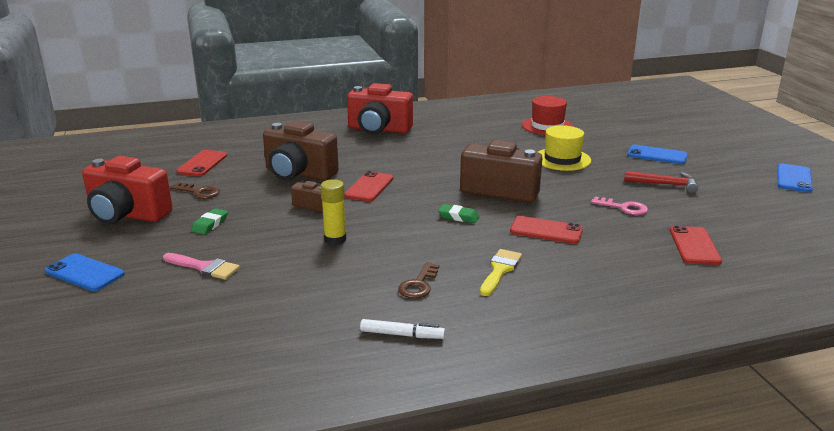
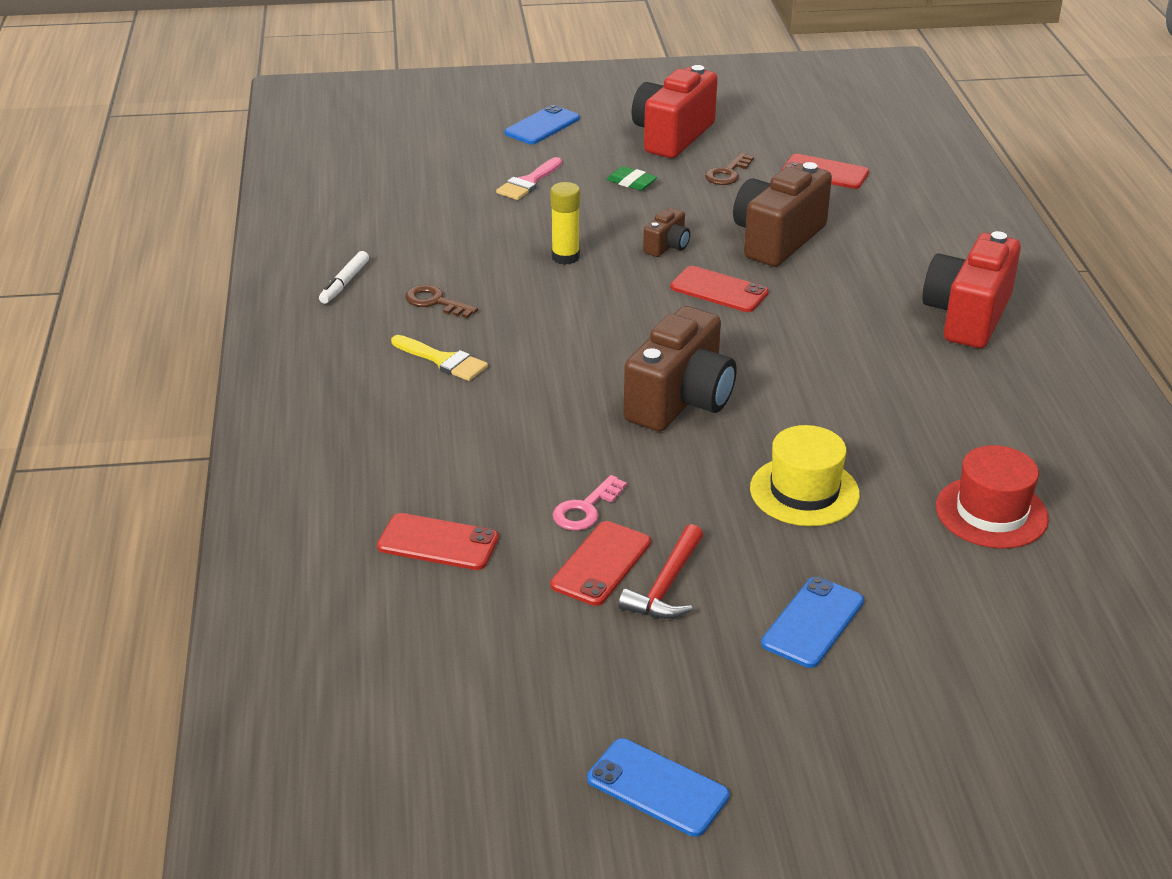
camera: 100 degrees right, 10 degrees up
(458, 217) = (600, 351): green eraser -> none
(546, 230) = (534, 416): red phone -> red phone (601, 564)

